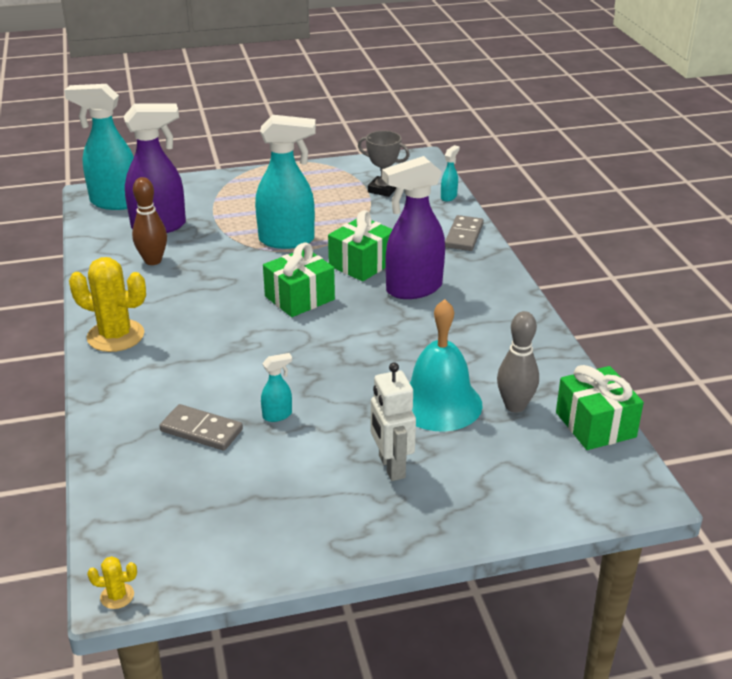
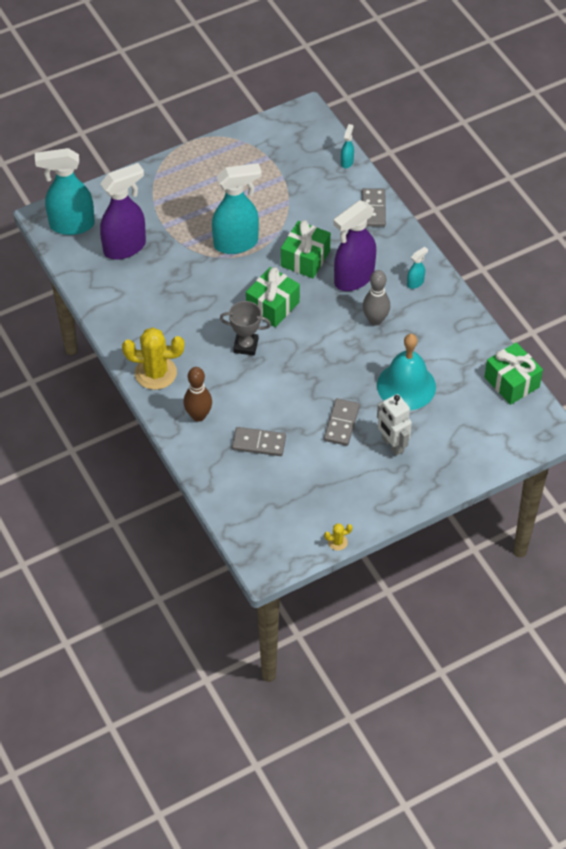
camera: 15 degrees left, 20 degrees up
(117, 596) = (267, 570): yellow cactus -> yellow cactus (337, 542)
(153, 261) = (141, 289): brown bowling pin -> brown bowling pin (198, 415)
(277, 415) = (303, 419): turquoise spray bottle -> turquoise spray bottle (415, 283)
(329, 429) = (341, 423): none -> grey domino
(383, 190) = (289, 163): grey trophy -> grey trophy (246, 345)
(515, 406) = (456, 377): grey bowling pin -> grey bowling pin (375, 320)

